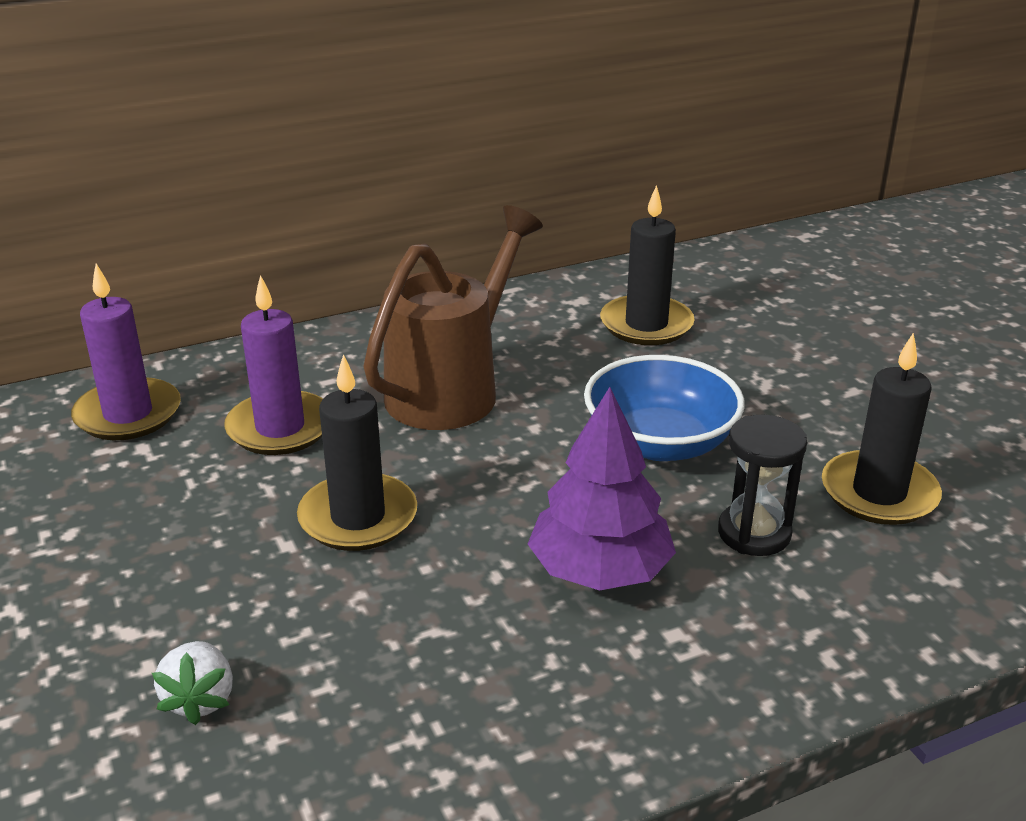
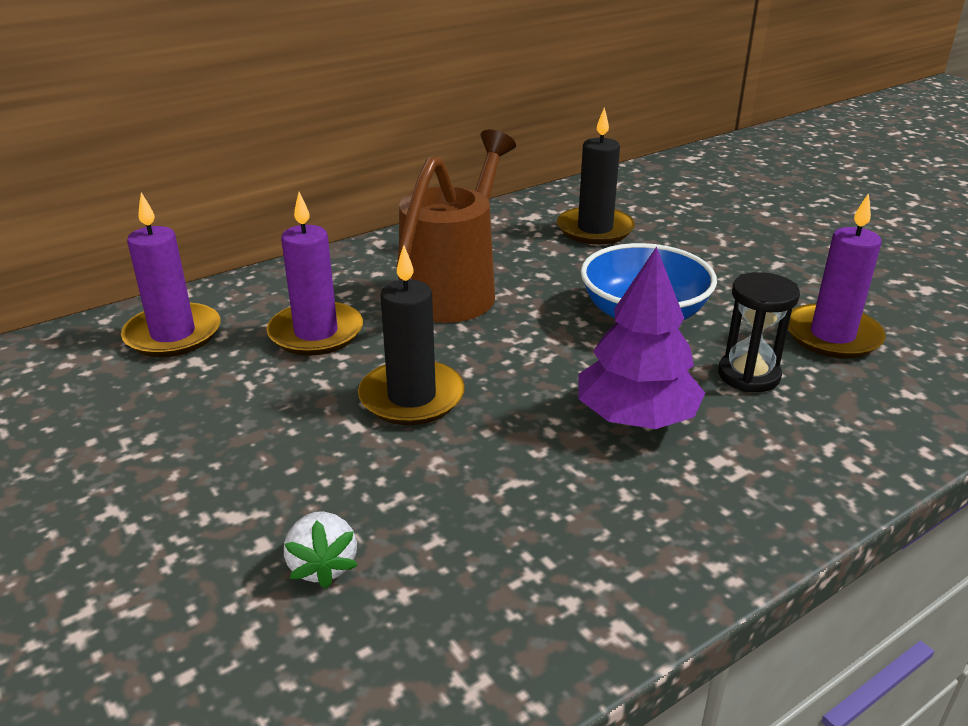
camera: 10 degrees left, 0 degrees up
(879, 493) = (832, 335): black candle -> purple candle

